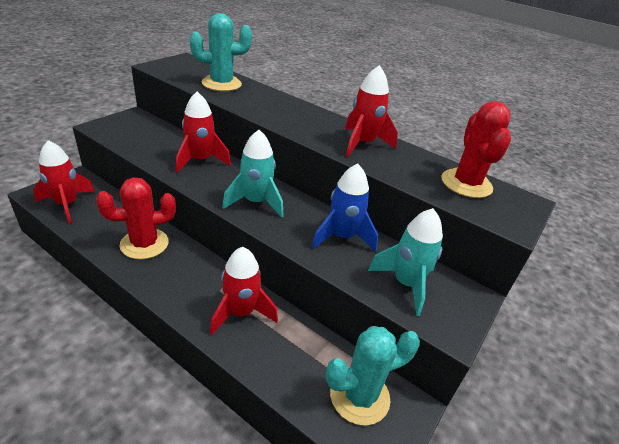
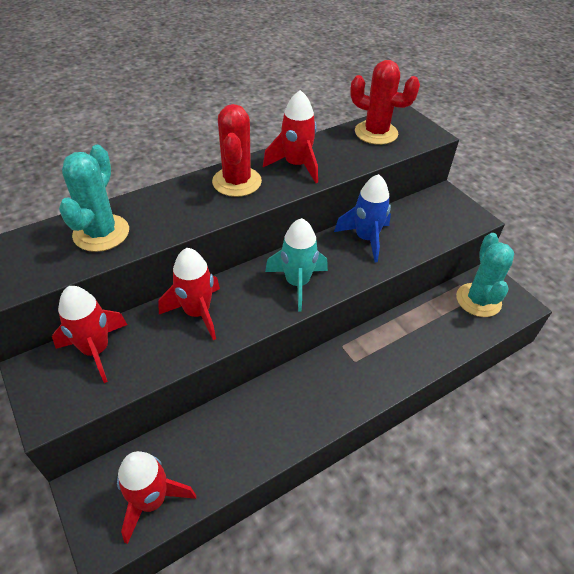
camera: 65 degrees left, 10 degrees up
(144, 244) = (266, 416): red cactus -> red cactus (237, 182)
(241, 312) = (386, 350): red rocket -> red rocket (96, 350)
(406, 284) = (428, 222): turquoise rocket -> none

